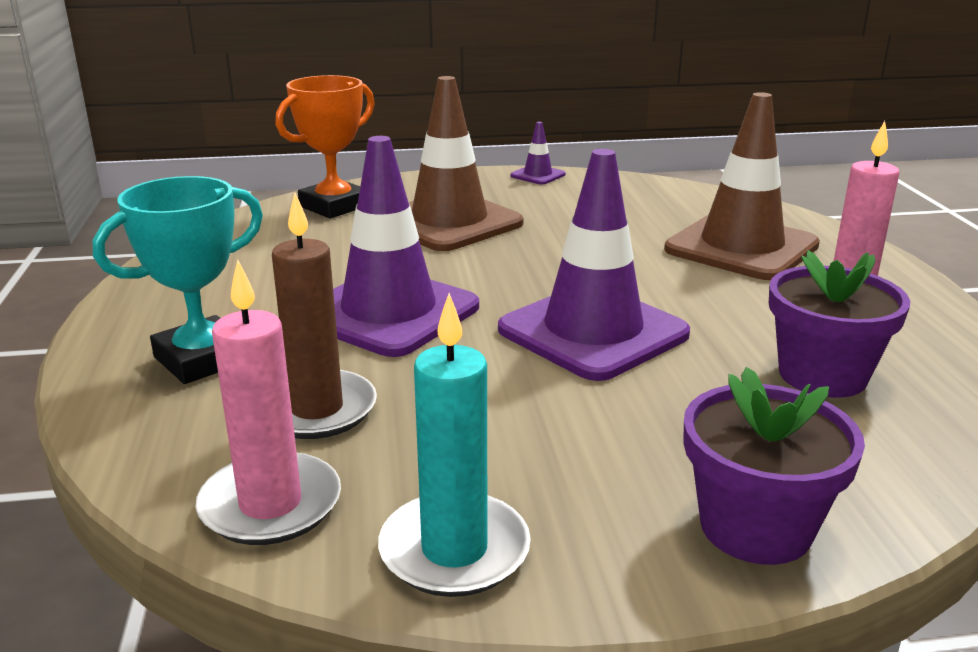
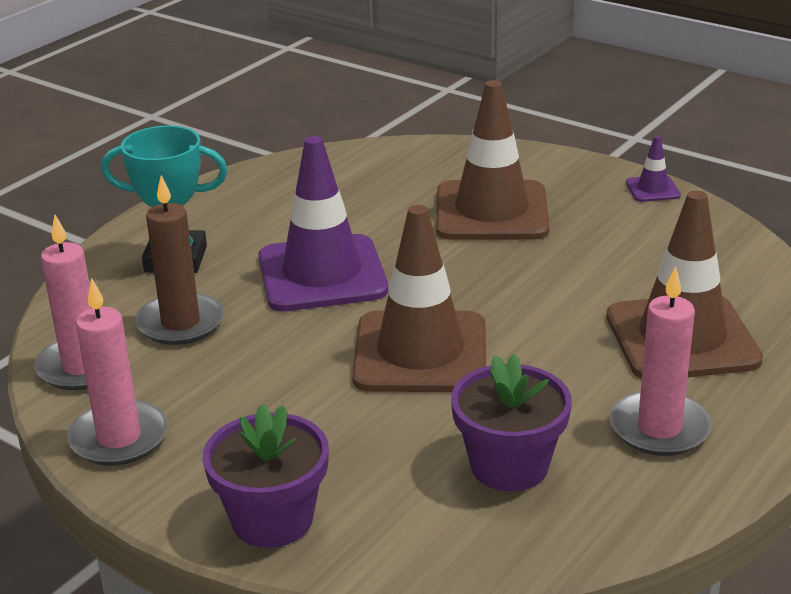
camera: 45 degrees right, 5 degrees up
(334, 206) = (435, 161): orange trophy -> none
(454, 550) = (119, 438): turquoise candle -> pink candle
(593, 332) = (420, 353): purple traffic cone -> brown traffic cone

